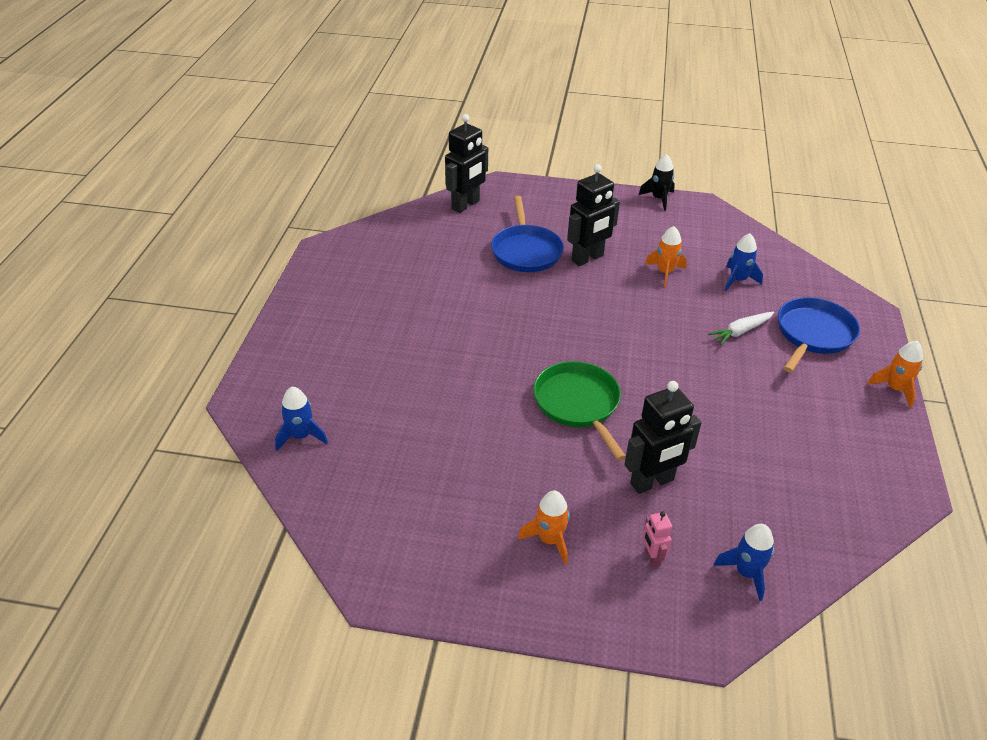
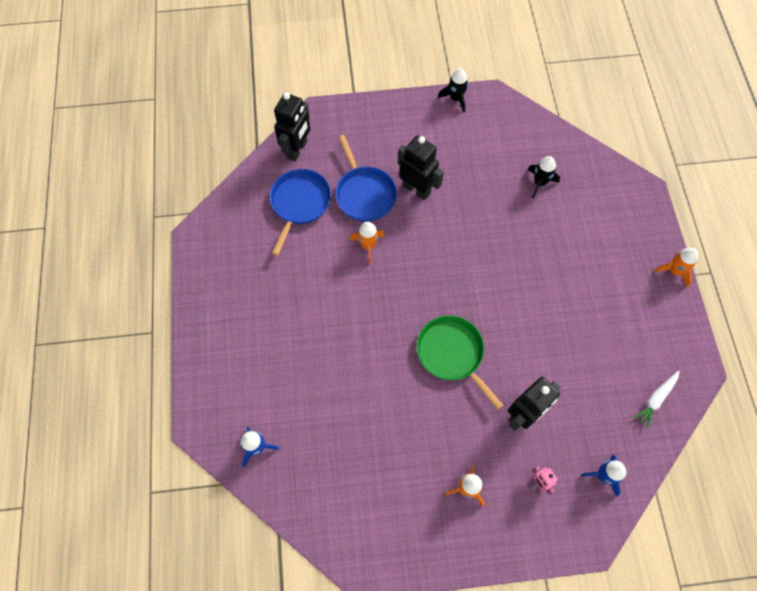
camera: 15 degrees left, 25 degrees up
(587, 258) = (417, 189): black robot -> black robot turned 90 degrees counterclockwise
(665, 273) = (482, 190): orange rocket -> orange rocket (368, 246)
(737, 280) = (539, 183): blue rocket -> black rocket
(740, 331) = (553, 241): white carrot -> white carrot (656, 399)
(813, 334) = (607, 229): blue pan -> blue pan (300, 203)

